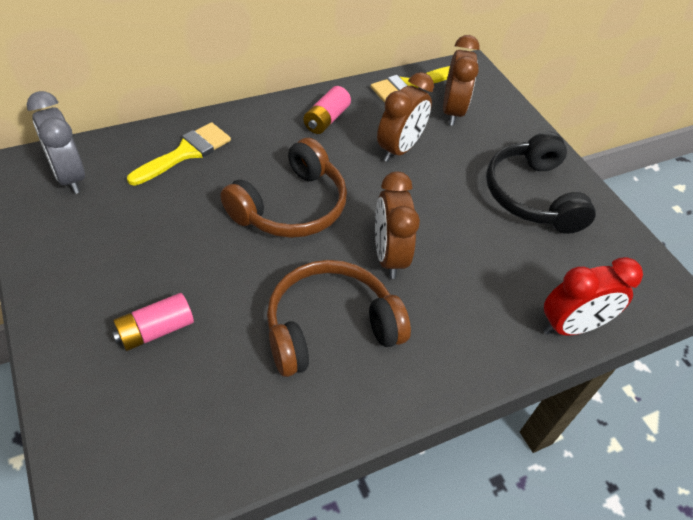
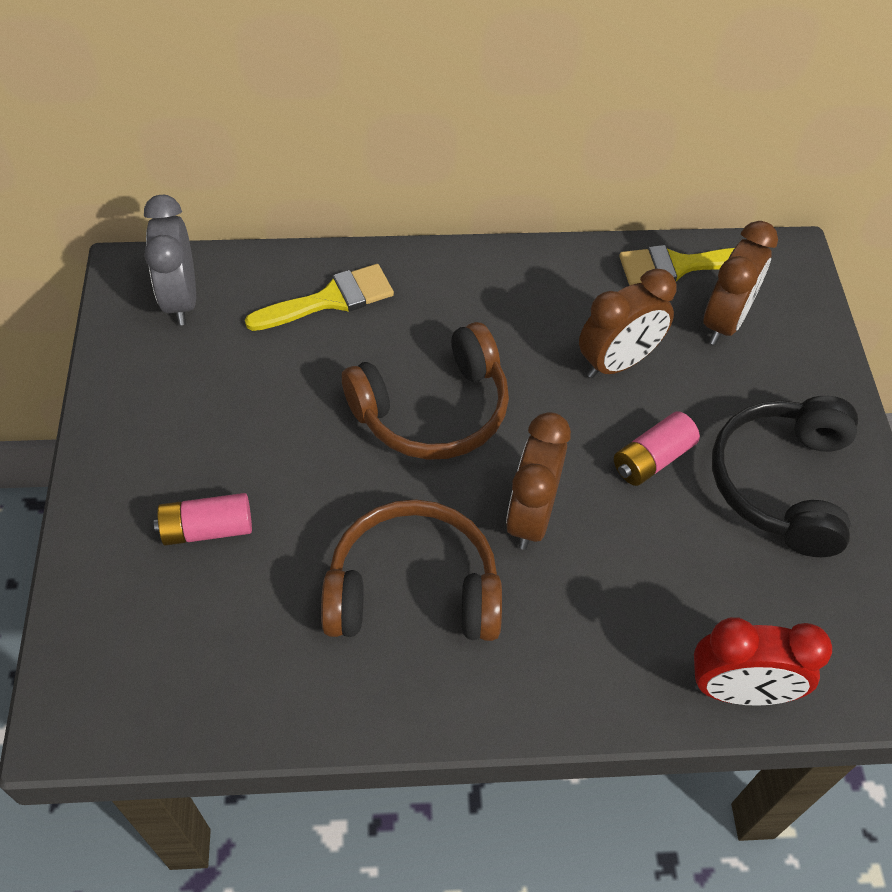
camera: 25 degrees right, 5 degrees up
(326, 119) = (535, 293): pink battery -> pink battery (652, 459)

